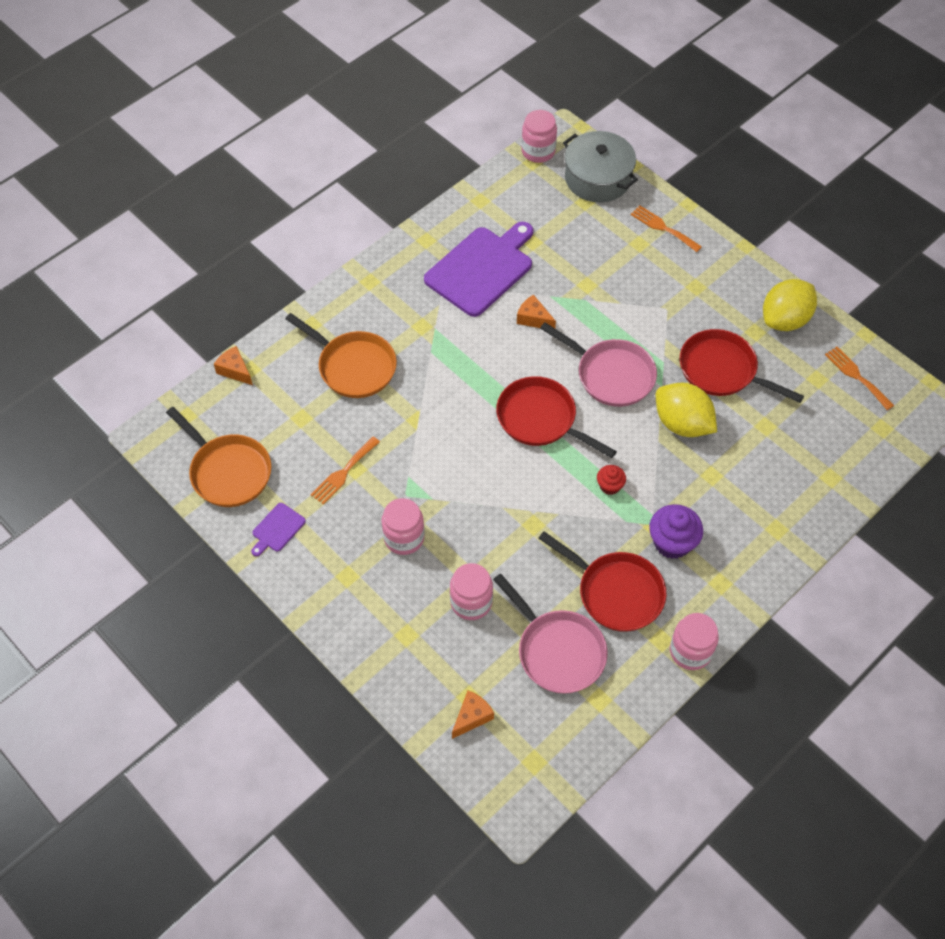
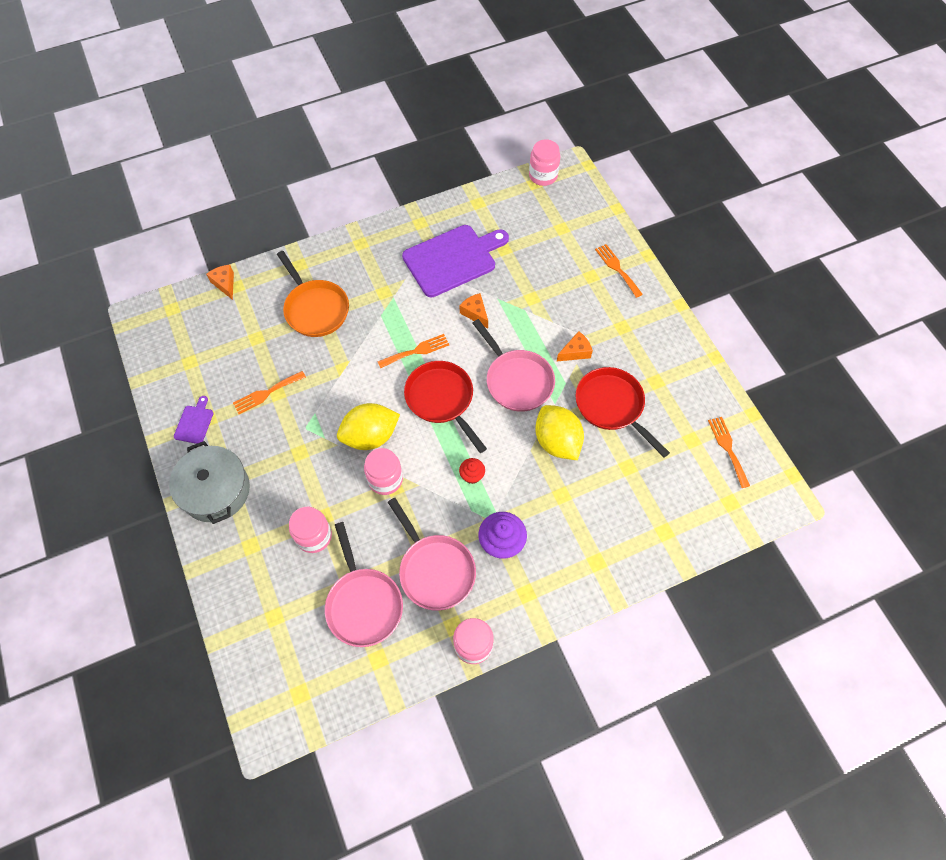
camera: 20 degrees right, 5 degrees up
(227, 471) = (180, 363): orange pan -> none
(277, 529) = (194, 422): purple cutting board -> purple cutting board turned 135 degrees clockwise
(404, 538) = (287, 463): pink jar -> pink jar (385, 479)
(472, 717) = (268, 635): orange cheese -> orange cheese (575, 352)
(489, 377) = (416, 351): none -> orange fork
(598, 178) = (581, 211): grey pot -> grey pot (216, 490)
(615, 592) = (434, 569): red pan -> pink pan
(785, 319) = (686, 379): yellow lemon -> yellow lemon (370, 436)

